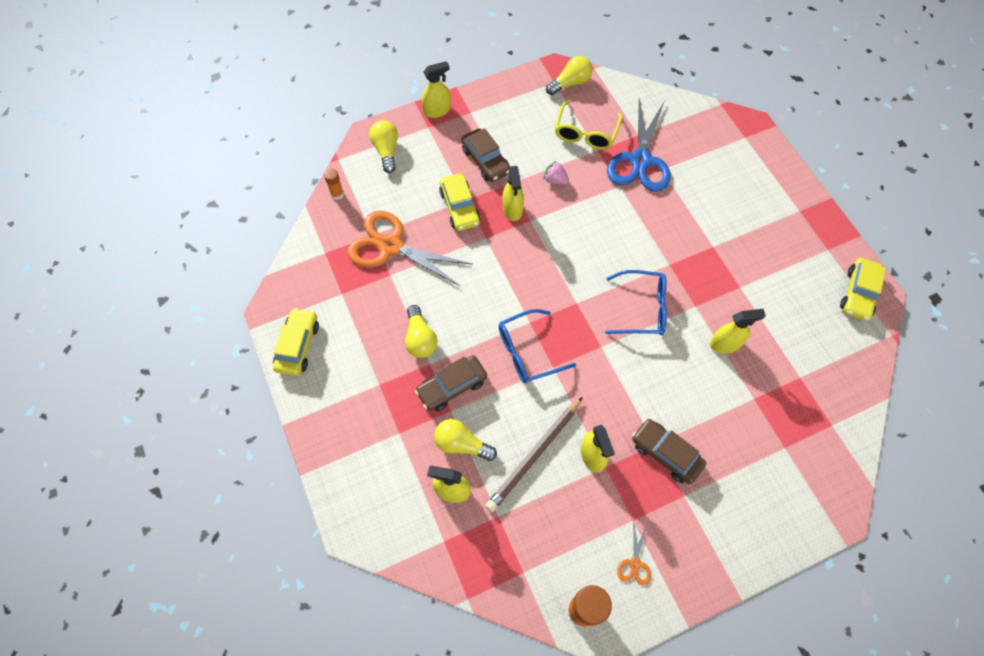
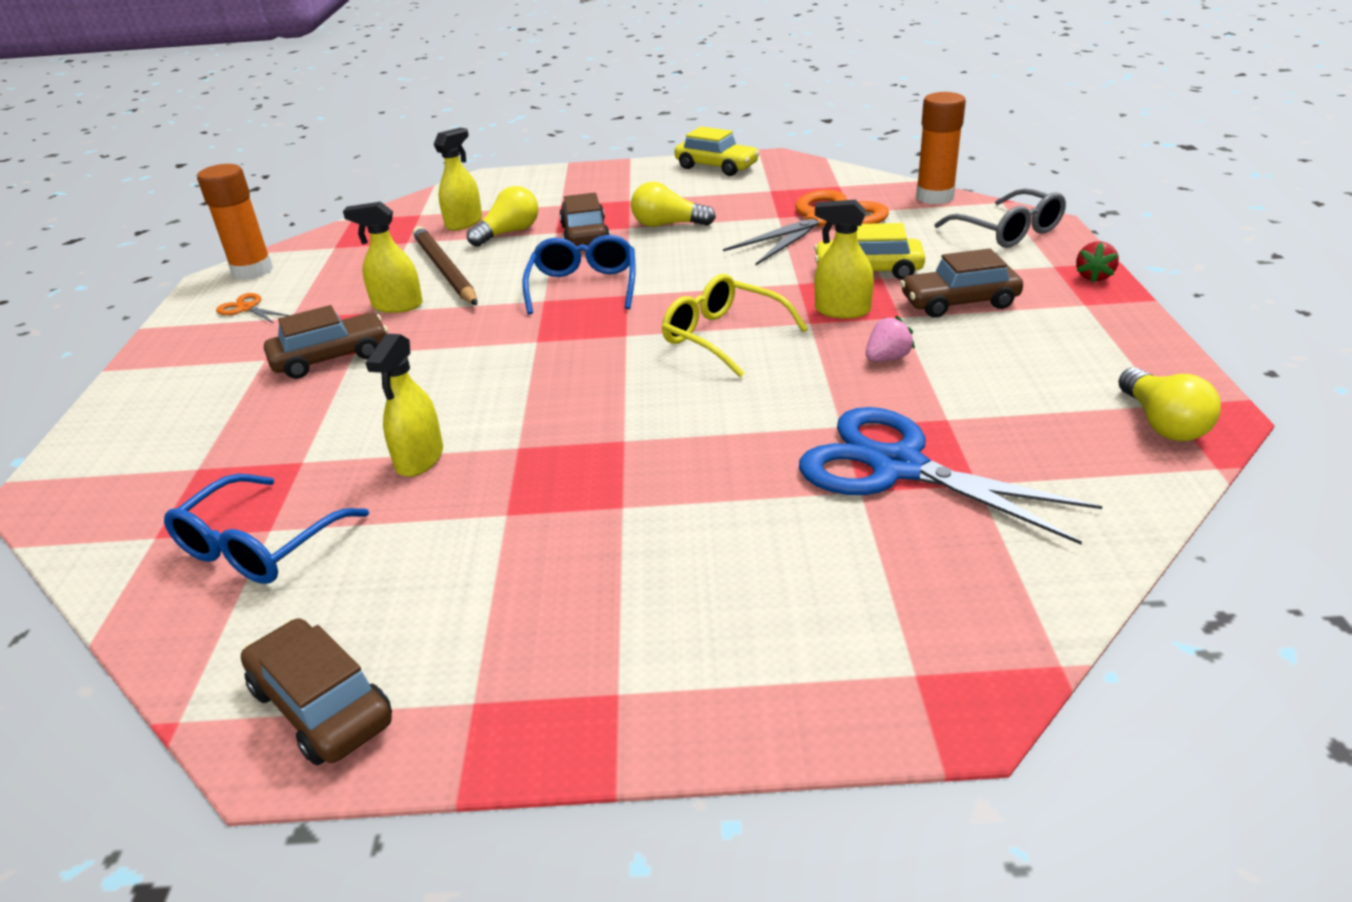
camera: 115 degrees right, 30 degrees down
(337, 194) = (935, 197): orange glue stick -> orange glue stick, size x1.94
(386, 151) = (1008, 232): yellow light bulb -> grey glasses
(437, 110) = (1093, 276): yellow spray bottle -> red strawberry
(585, 133) = (999, 413): yellow glasses -> yellow glasses (723, 336)
(642, 308) = (563, 390): blue glasses -> blue glasses (259, 546)
(858, 293) = (321, 705): yellow car -> brown car

